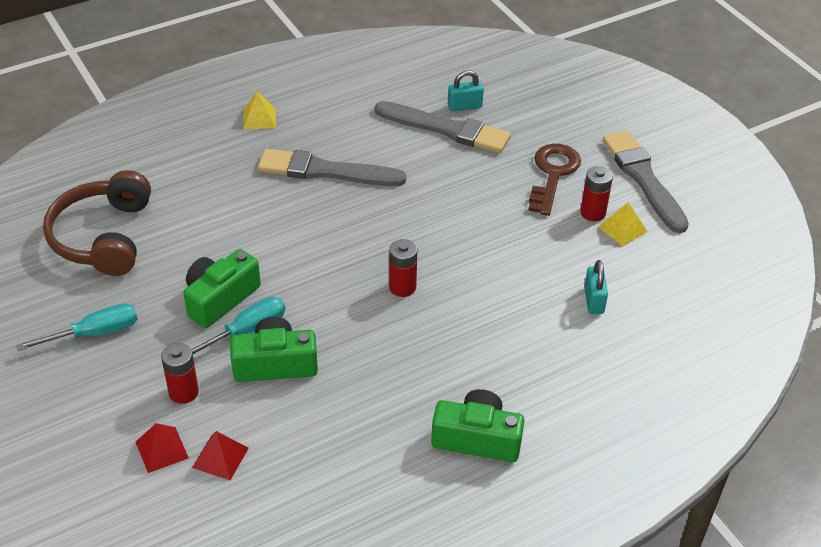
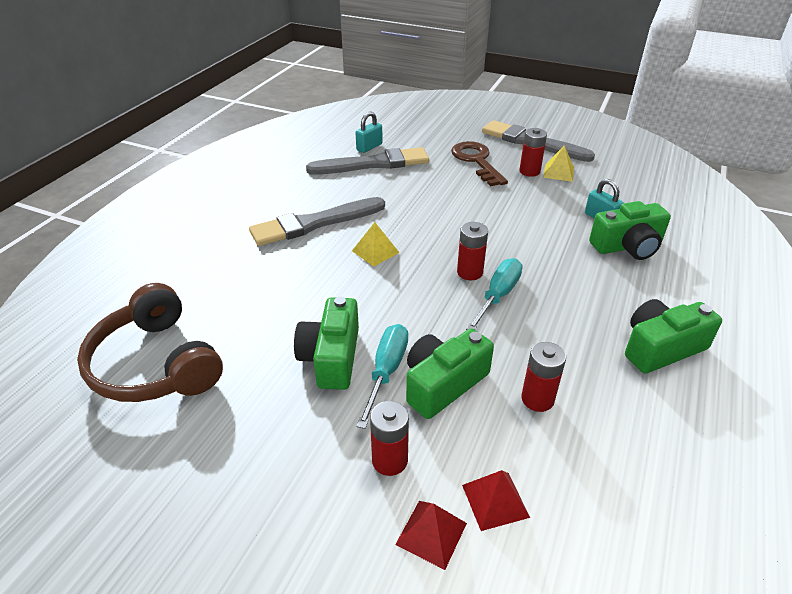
camera: 35 degrees left, 5 degrees down
(95, 333) = (235, 459): turquoise screwdriver -> turquoise screwdriver (498, 295)
(259, 118) = (217, 211): yellow pyramid -> yellow pyramid (375, 251)
(328, 415) = (537, 399): none -> red battery
(579, 341) = (627, 246): none -> green camera

